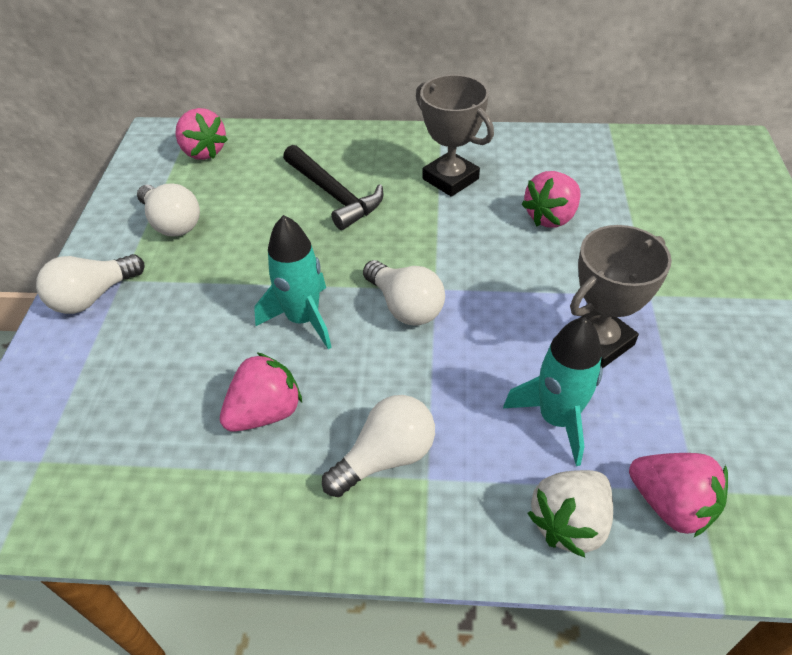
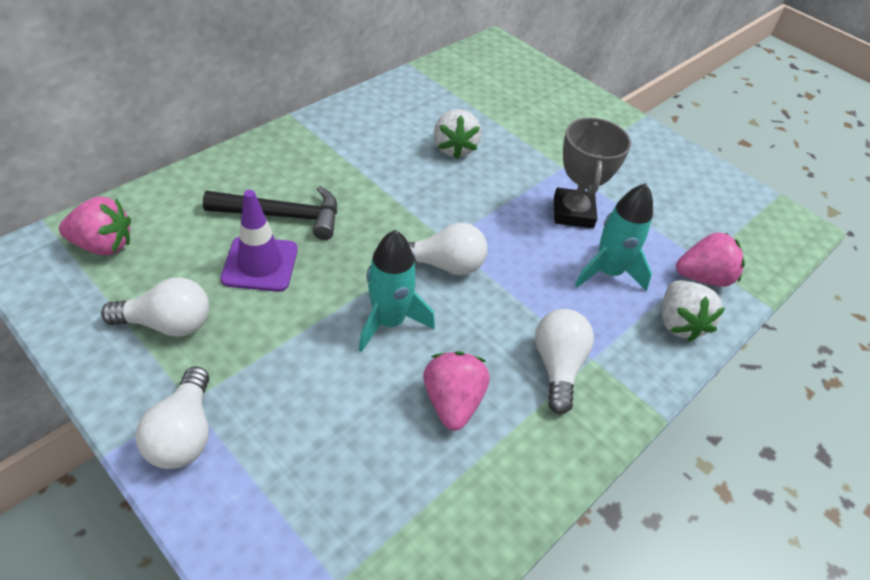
camera: 55 degrees left, 0 degrees up
(274, 219) = (260, 264): none -> purple traffic cone
(450, 179) = (355, 156): grey trophy -> none
(551, 217) = (454, 148): pink strawberry -> white strawberry

